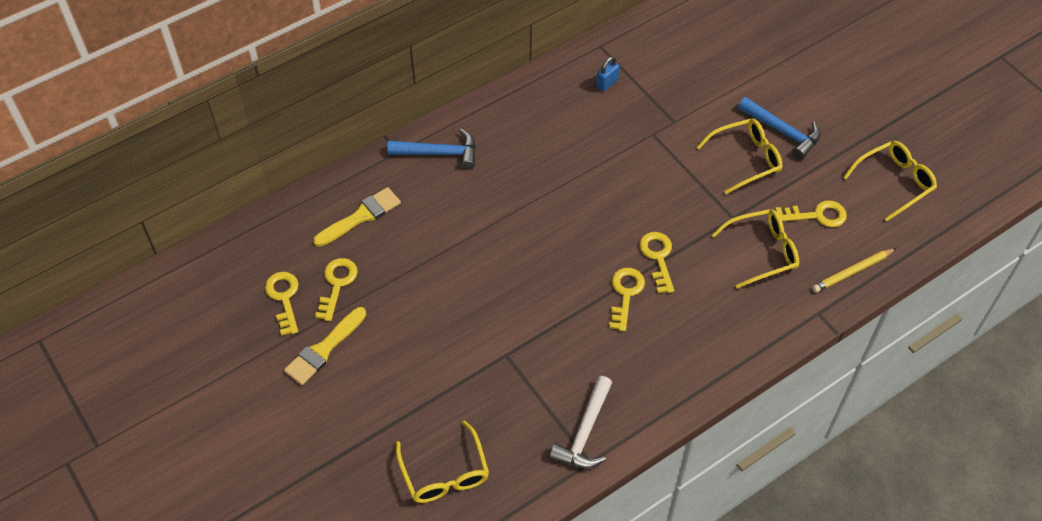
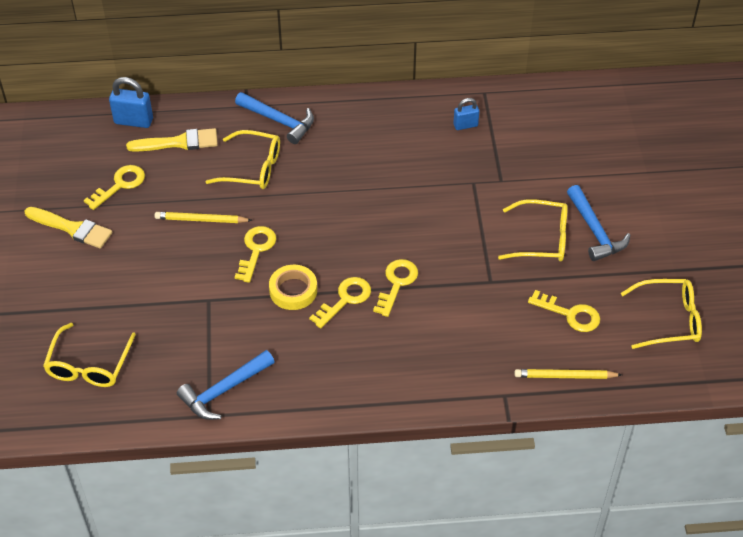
camera: 30 degrees right, 5 degrees down
(284, 298) = (72, 177): yellow key -> yellow key (256, 250)
(301, 215) = (133, 121): none -> blue padlock
(324, 349) = (72, 228): yellow brush -> yellow brush turned 135 degrees counterclockwise
(440, 282) = (201, 220): none -> yellow pencil
(574, 308) = (293, 290): none -> yellow tape
(585, 432) = (224, 390): white hammer -> blue hammer
(762, 252) = (494, 321): yellow glasses -> yellow glasses (252, 168)

